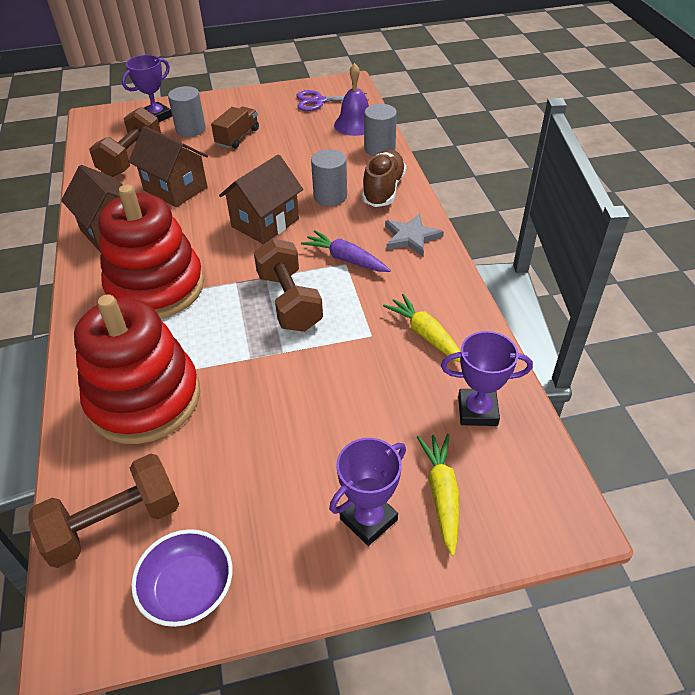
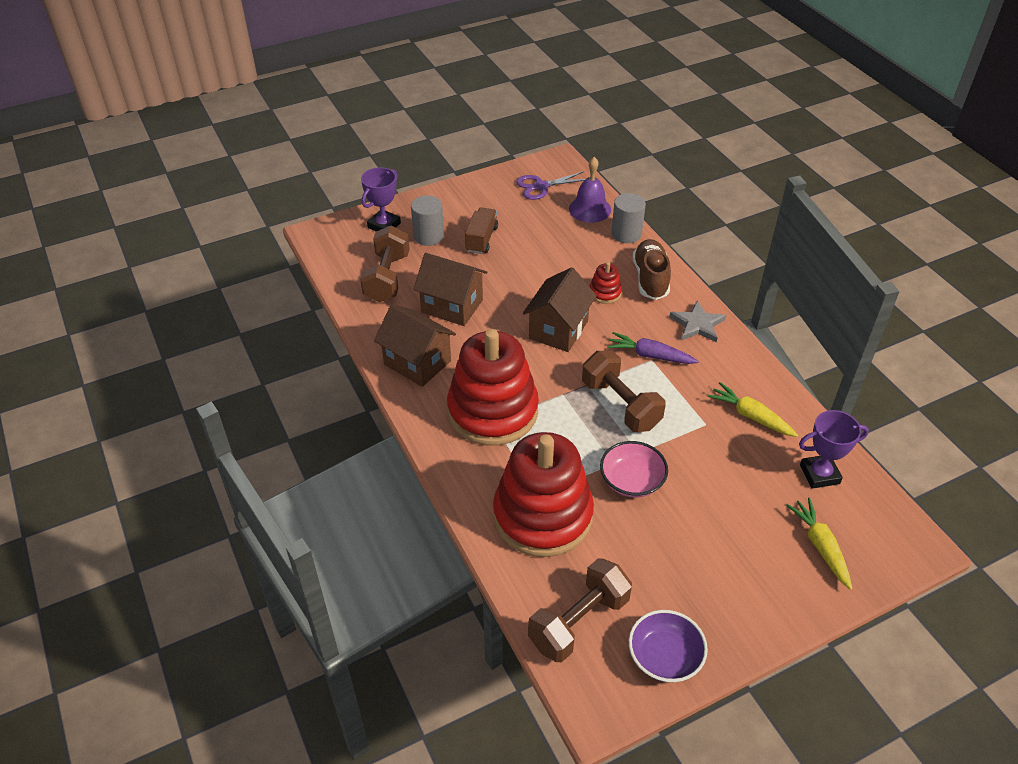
camera: 15 degrees left, 0 degrees up
(259, 380) = (632, 480): none -> pink bowl
(330, 196) = (605, 293): grey cylinder -> red stacking toy
(368, 519) = (774, 576): purple trophy -> none

